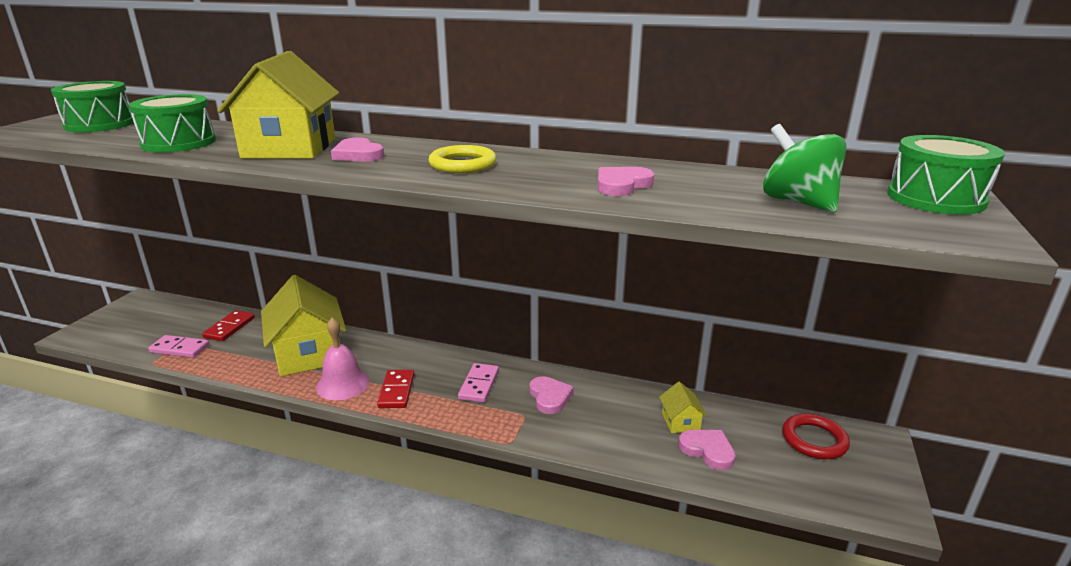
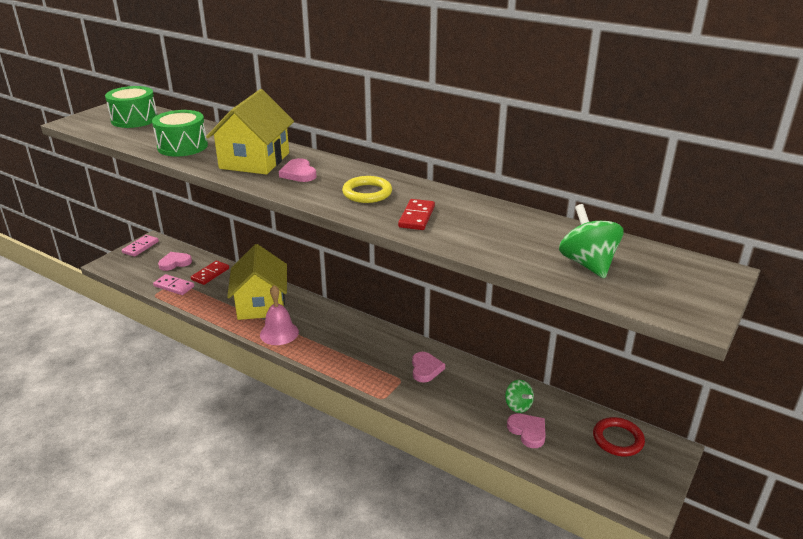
camera: 15 degrees right, 5 degrees up
(396, 391) = (315, 345): red domino -> red domino (416, 217)
(479, 385) = (376, 350): pink domino -> pink domino (140, 247)
(622, 185) = (469, 229): pink heart -> pink heart (175, 263)
(680, 421) = (518, 406): yellow house -> green spinning top
(935, 198) = (700, 274): green drum -> none

